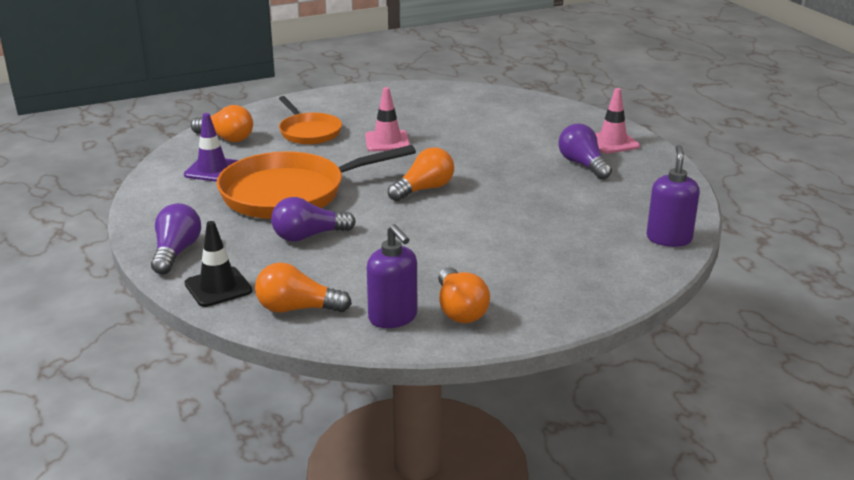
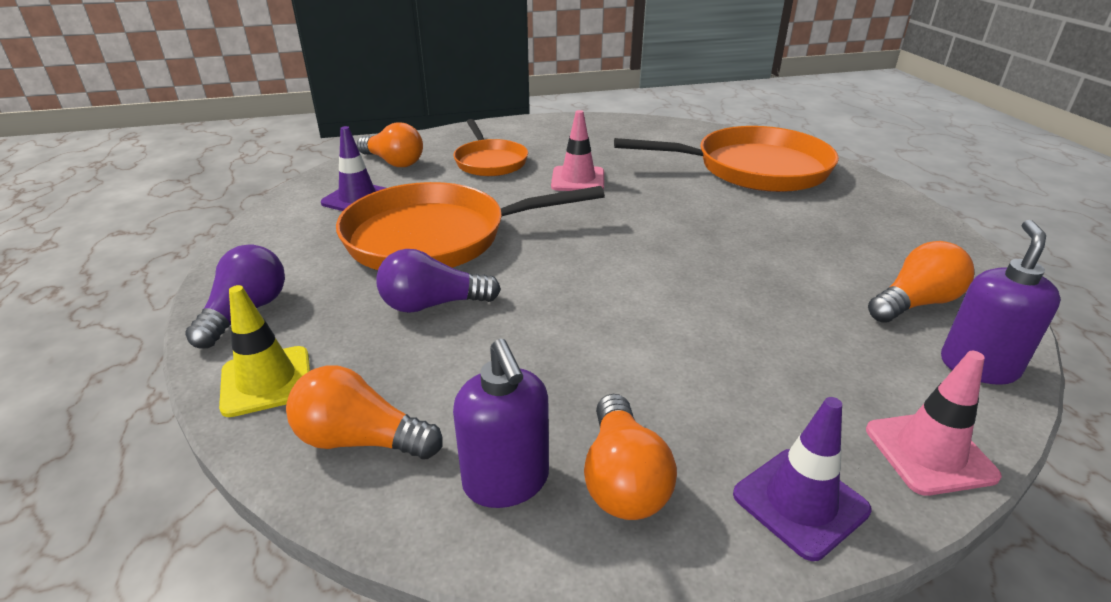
camera: 10 degrees right, 5 degrees up
(218, 287) = (266, 381): black traffic cone -> yellow traffic cone
(424, 189) = (609, 247): orange light bulb -> orange light bulb (914, 303)
(527, 123) = (753, 169): none -> orange pan
(559, 309) = (800, 502): none -> purple traffic cone
(583, 165) = (828, 230): purple light bulb -> none
(612, 142) = (866, 202): pink traffic cone -> pink traffic cone (929, 453)

